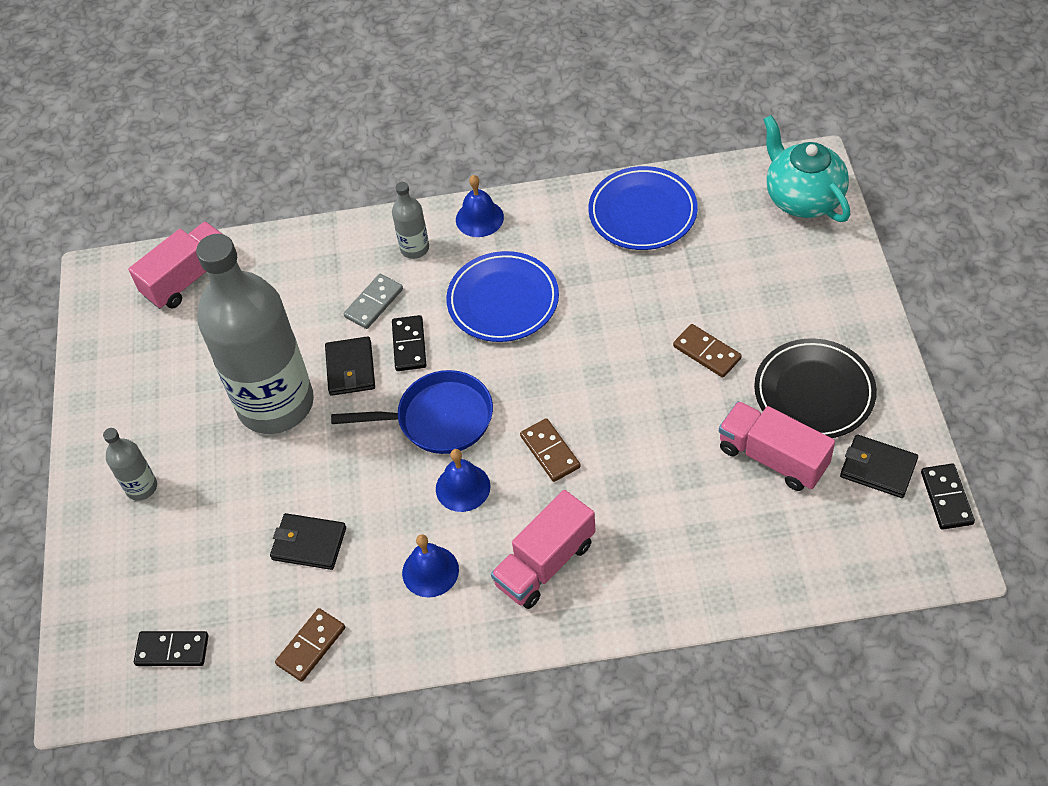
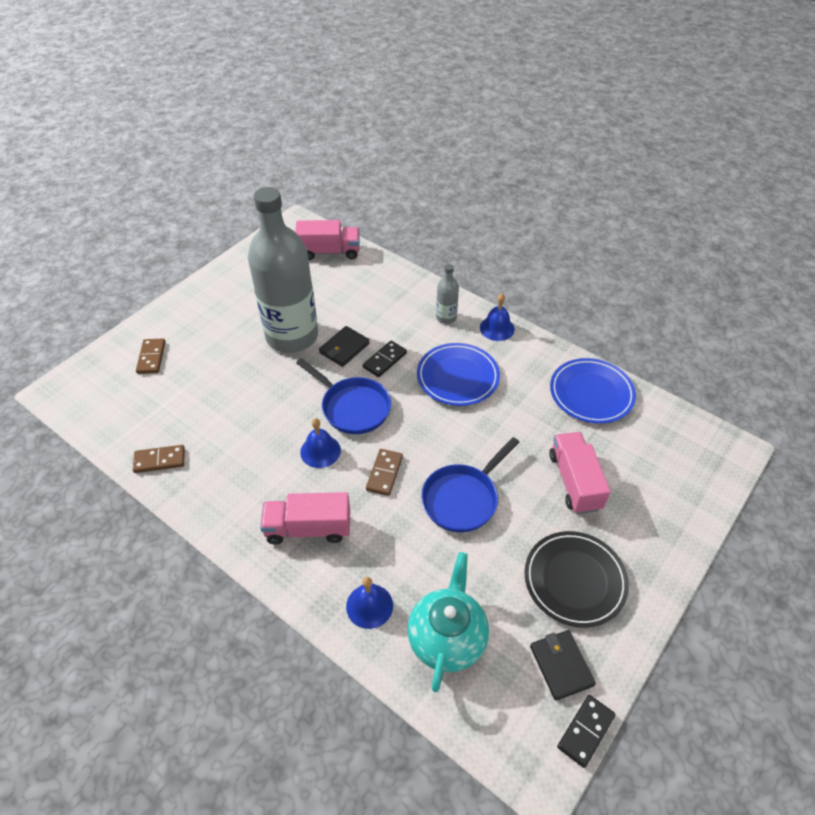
camera: 40 degrees right, 5 degrees down
(141, 487) = (193, 324): grey bottle -> none
(172, 650) = (110, 405): black domino -> none
(309, 544) = (221, 412): black wallet -> none
(373, 303) = (394, 327): grey domino -> none
(430, 571) = (253, 477): blue bell -> blue bell (369, 606)
(646, 409) = (463, 498): none -> blue pan
(707, 352) = (536, 499): brown domino -> brown domino (151, 357)
(772, 457) = (502, 594): pink truck -> pink truck (574, 481)
(802, 198) = (704, 463): turquoise teapot -> turquoise teapot (447, 638)

